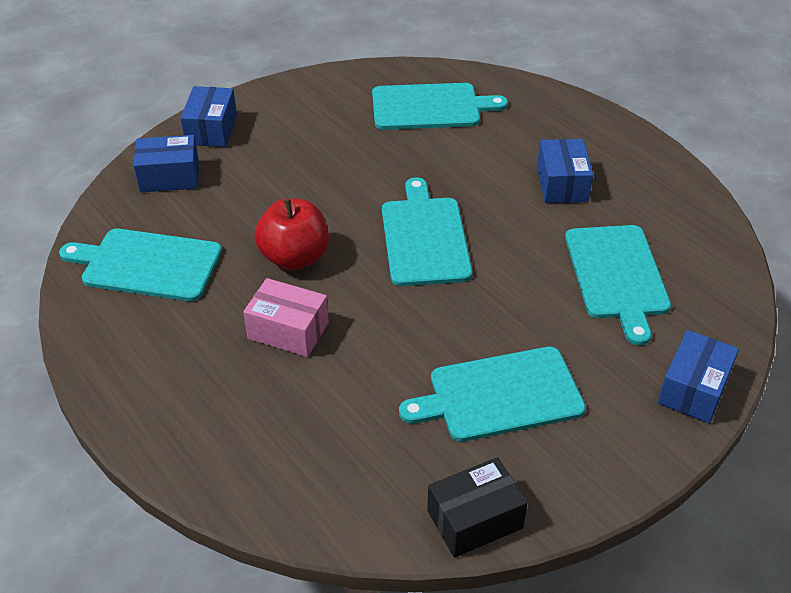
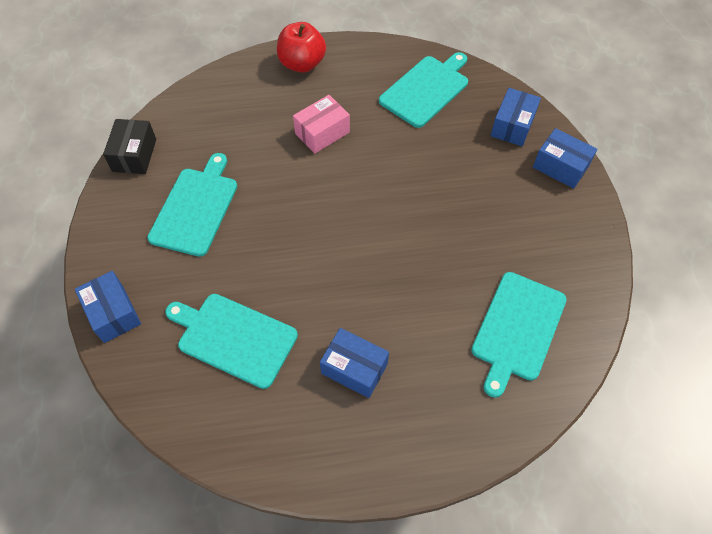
camera: 120 degrees right, 15 degrees up
(294, 257) = (384, 160): red apple -> red apple (302, 64)
(424, 238) = (355, 240): turquoise cutting board -> none

